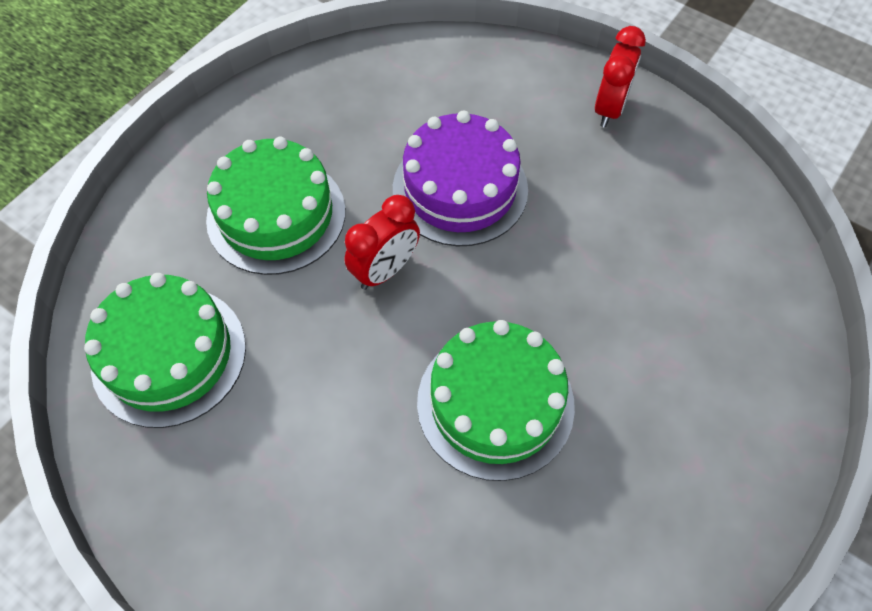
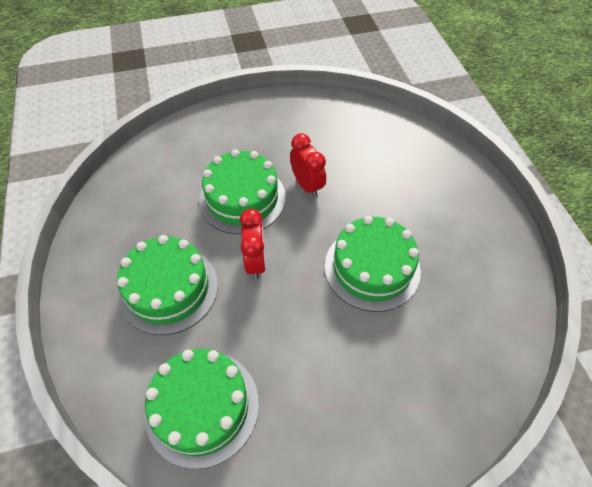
camera: 50 degrees left, 5 degrees down
(460, 189) = (242, 198): purple cake -> green cake
(609, 109) = (261, 114): red clock -> red clock (307, 185)

